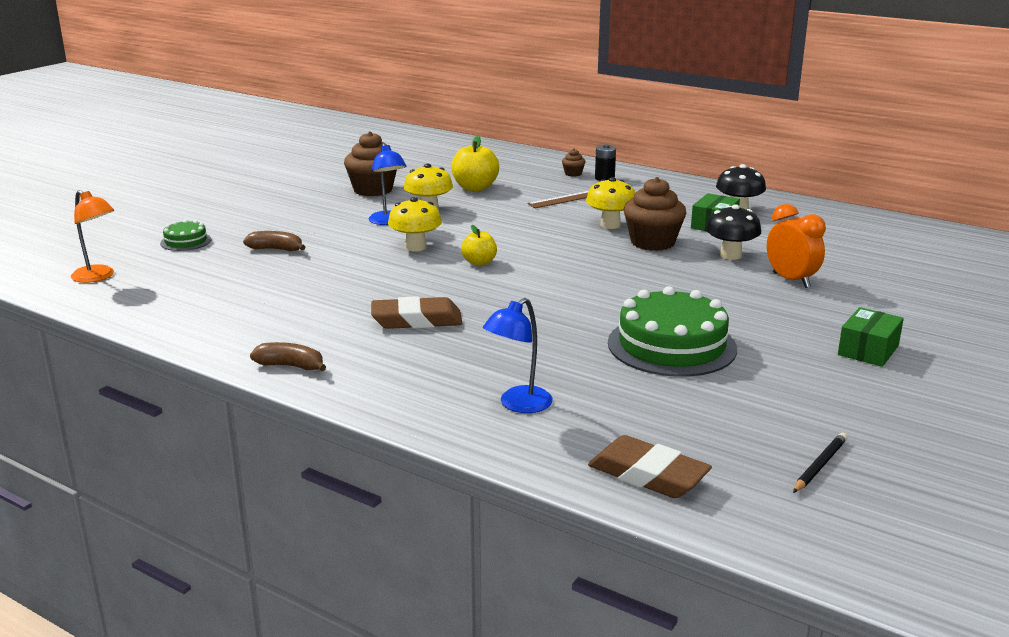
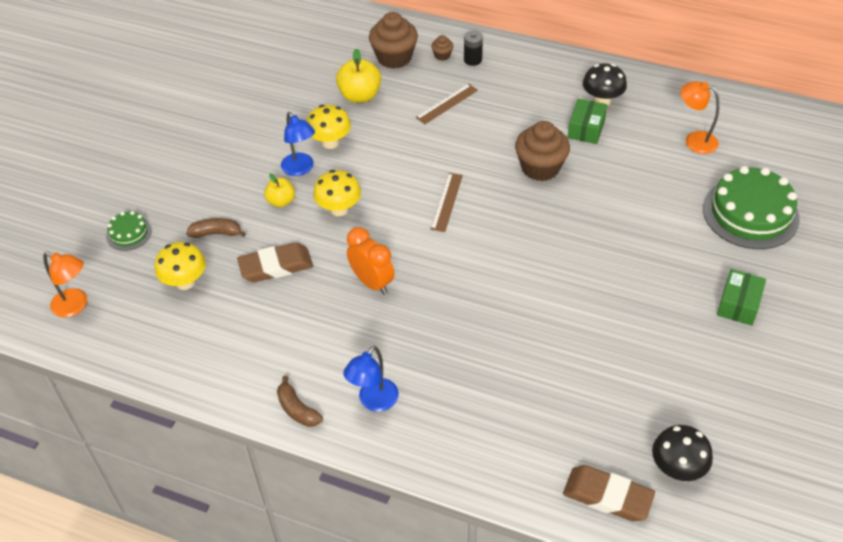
camera: 10 degrees left, 25 degrees up
(290, 366) = (297, 409): brown banana -> brown banana turned 135 degrees counterclockwise
(373, 190) = (267, 114): brown cupcake -> brown cupcake (394, 57)
(416, 320) = (377, 325): brown eraser -> brown eraser (276, 266)
(479, 262) = (402, 225): yellow apple -> yellow apple (281, 201)
(518, 405) = (492, 428): blue lamp -> blue lamp (374, 401)
(537, 253) = (446, 202): none -> brown ruler
(610, 225) = (497, 144): yellow mushroom -> yellow mushroom (185, 282)
(672, 345) = (589, 325): green cake -> green cake (750, 213)
(730, 255) = (609, 178): black mushroom -> black mushroom (677, 468)
(791, 280) = (665, 210): orange clock -> orange clock (372, 282)
(819, 465) = (724, 461): black pencil -> none
(839, 241) = (694, 140): none -> orange lamp

